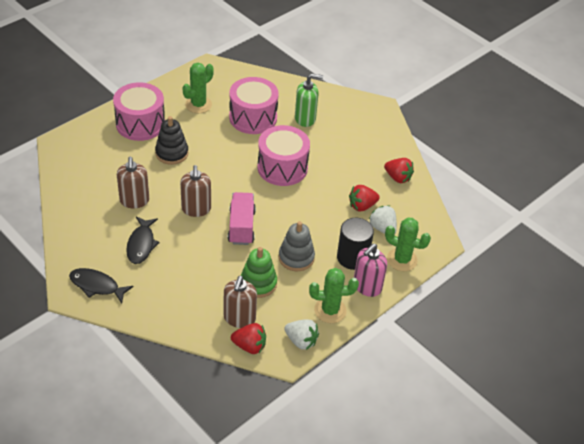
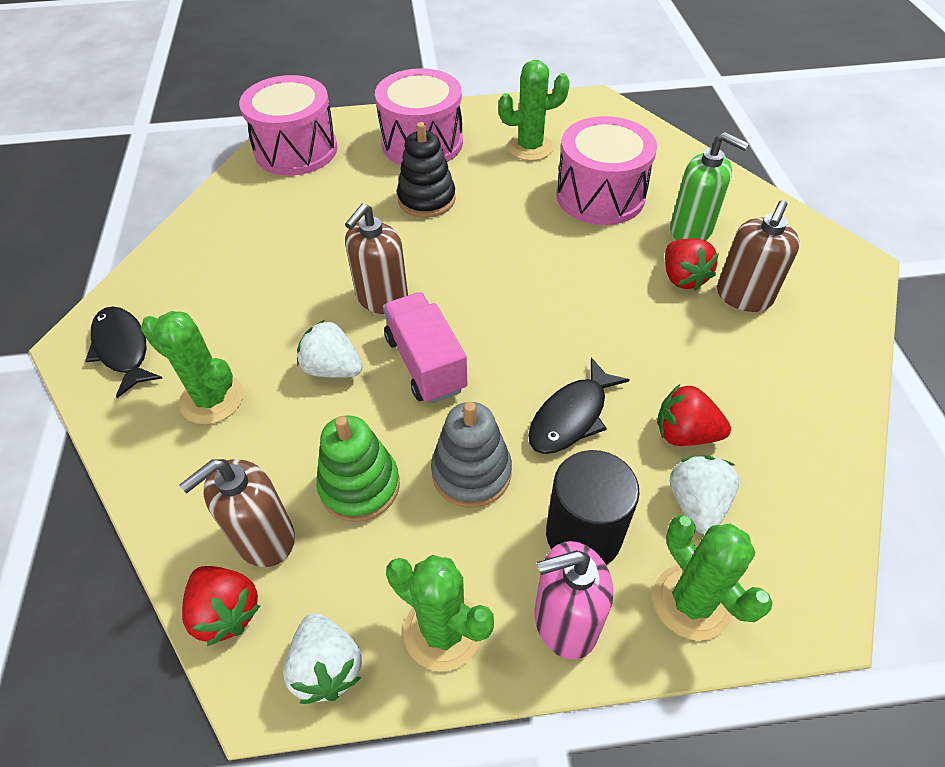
camera: 40 degrees right, 5 degrees up
(134, 201) = (306, 245): brown soap dispenser -> brown soap dispenser (743, 296)
(141, 244) = (248, 316): black fish -> black fish (571, 416)
(163, 284) = (212, 399): none -> green cactus
(203, 247) = (332, 368): none -> white strawberry
(241, 227) = (425, 363): pink truck -> pink truck turned 60 degrees counterclockwise
(282, 168) = (584, 294): pink drum -> pink drum (296, 150)
(398, 178) = (805, 411): red strawberry -> red strawberry (682, 278)

